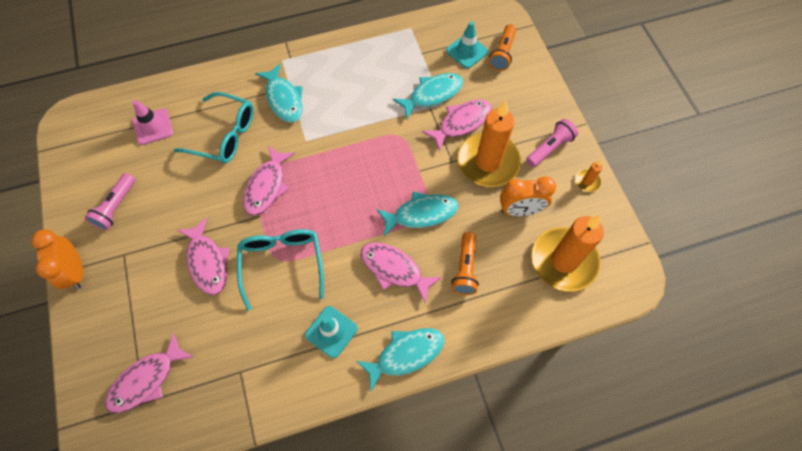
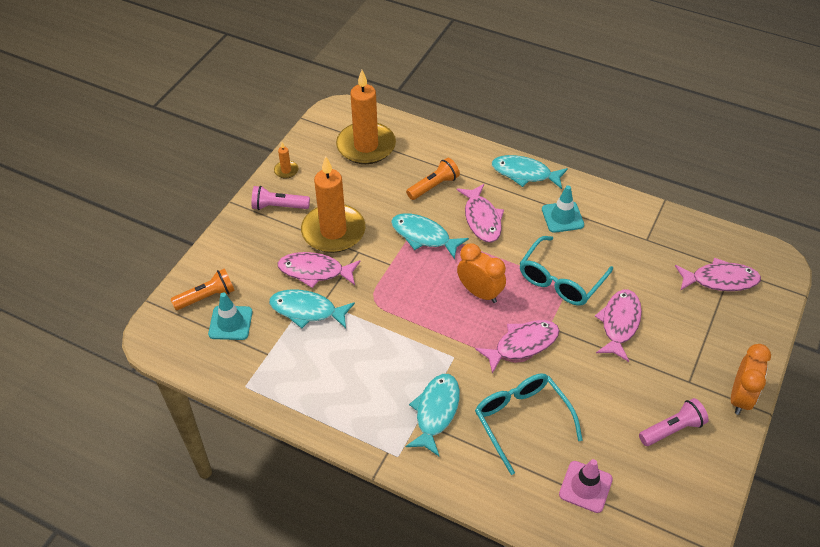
camera: 135 degrees left, 15 degrees down
(520, 210) = (354, 189): orange clock -> orange clock (480, 293)

